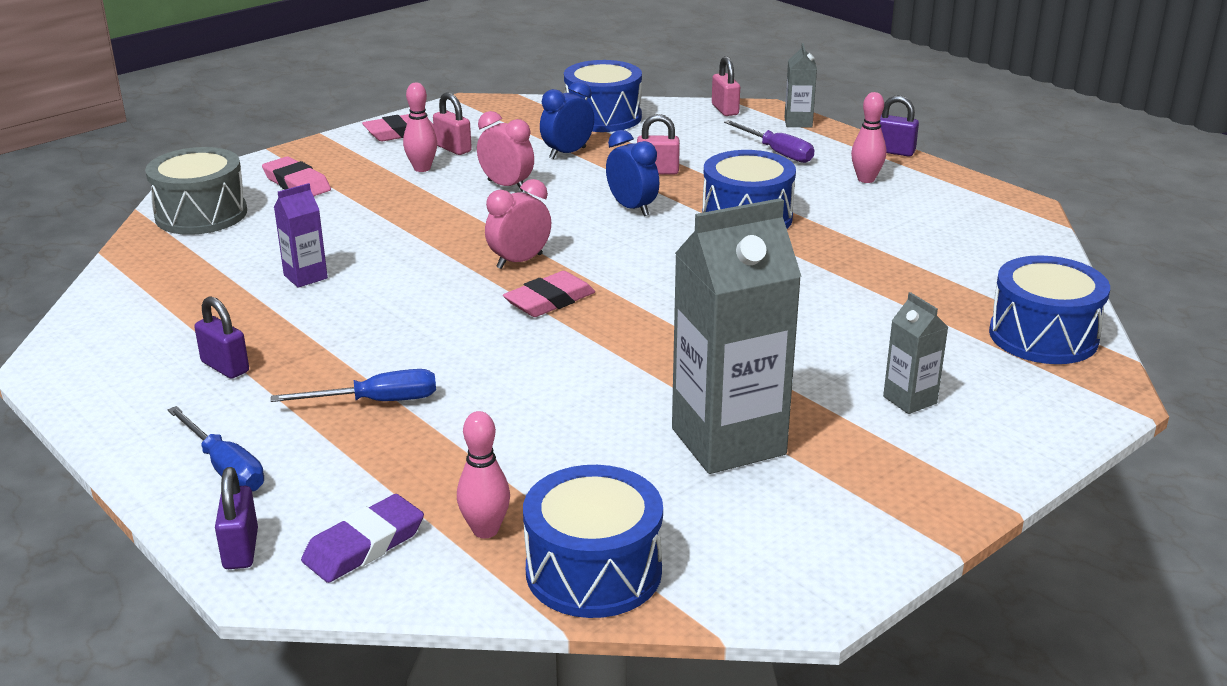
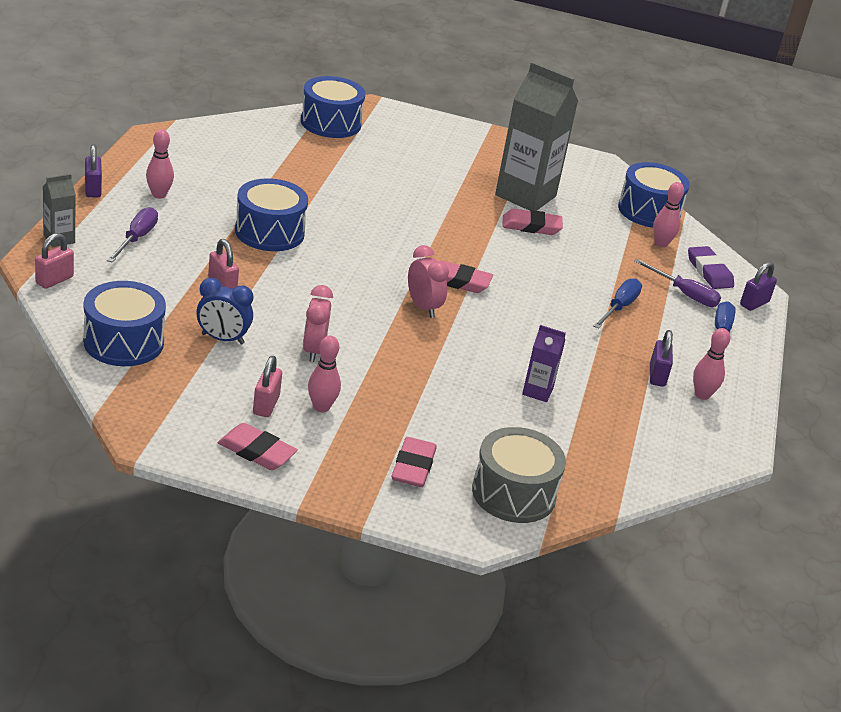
camera: 130 degrees left, 5 degrees up
(152, 384) = (702, 395): none -> pink bowling pin
(341, 481) = (684, 294): none -> purple screwdriver
(364, 545) = (709, 271): purple eraser -> purple eraser turned 60 degrees clockwise
(377, 402) = (619, 307): blue screwdriver -> blue screwdriver turned 75 degrees clockwise
(519, 261) = (423, 307): pink clock -> pink clock turned 135 degrees counterclockwise
(632, 208) = (298, 282): blue clock -> none
(635, 410) = (531, 226): none -> pink eraser
(910, 400) = (434, 153): grey carton -> none

